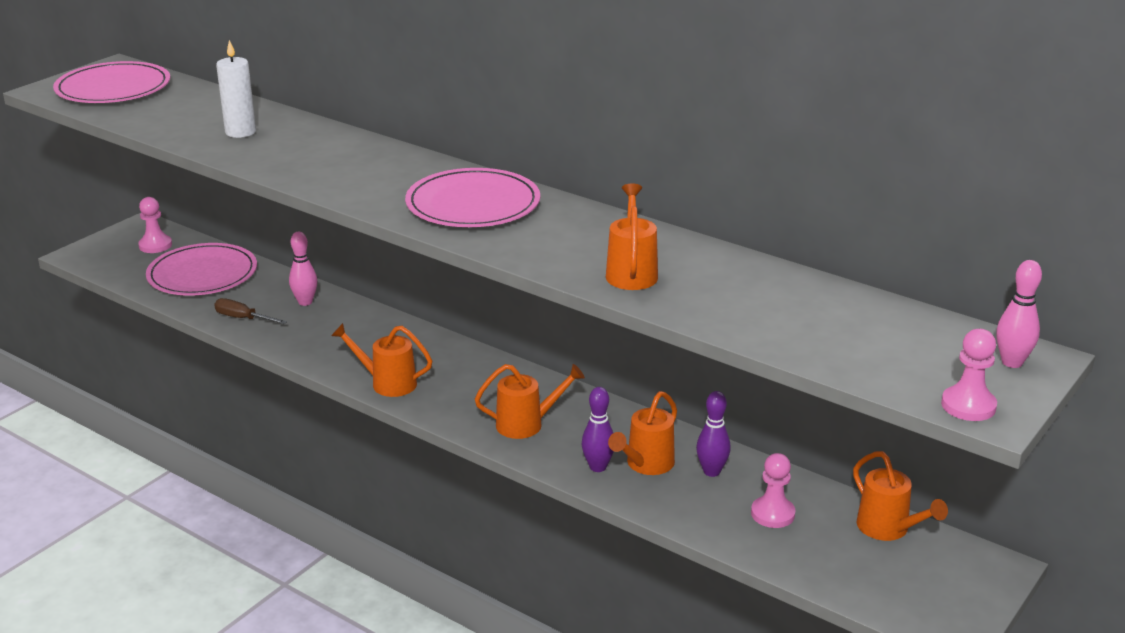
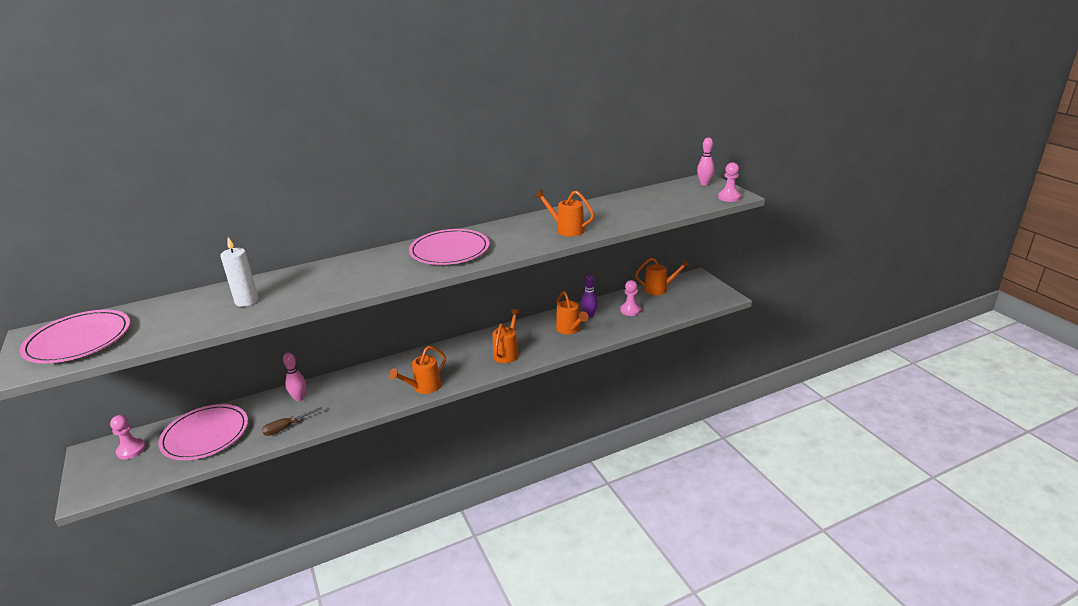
camera: 60 degrees left, 0 degrees up
(598, 467) = (560, 342): purple bowling pin -> none

